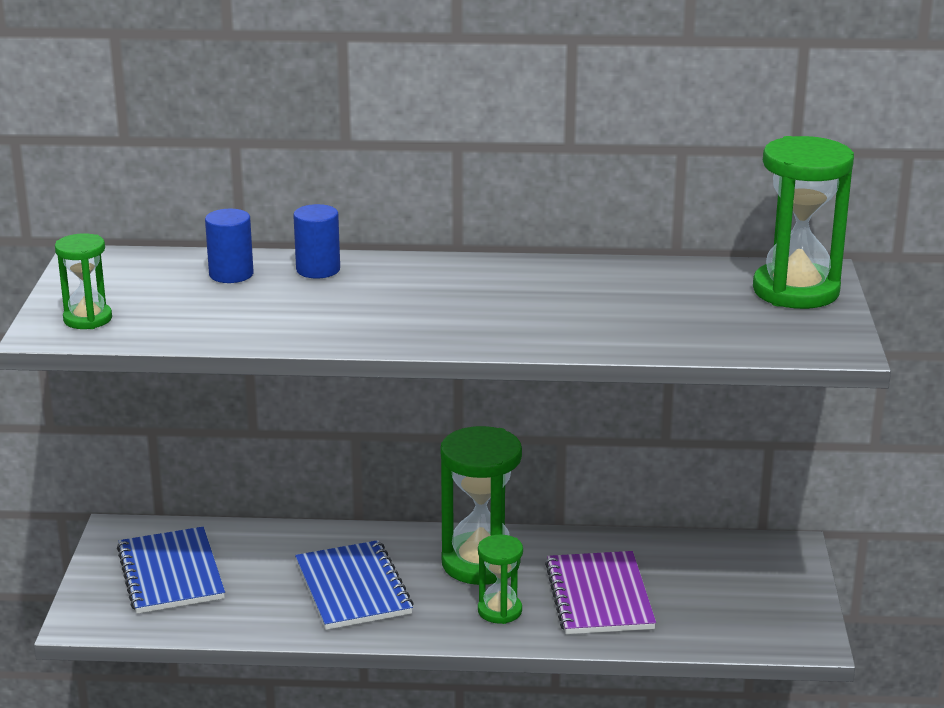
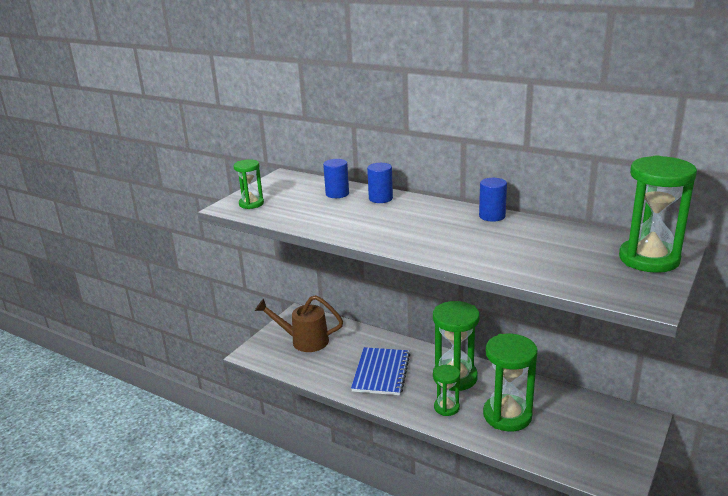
camera: 30 degrees right, 0 degrees up
(171, 573) = (304, 341): blue notebook -> brown watering can
(528, 268) = (492, 216): none -> blue cylinder
(599, 596) = (507, 415): purple notebook -> green hourglass

